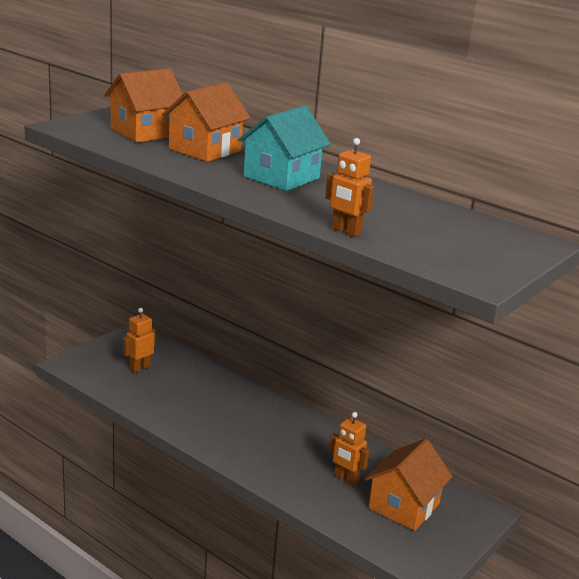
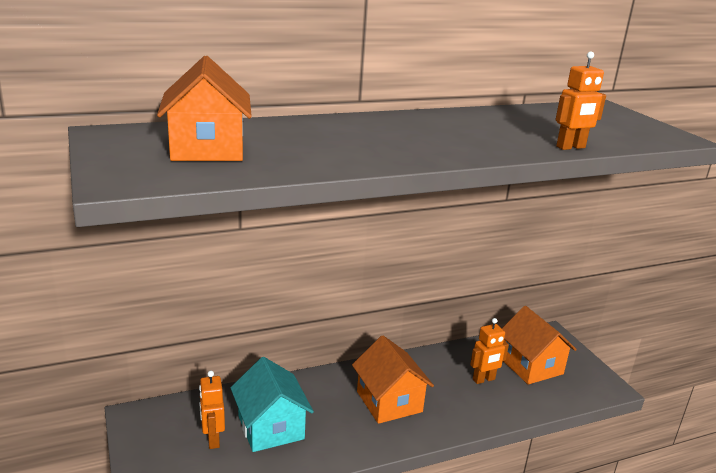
camera: 60 degrees left, 0 degrees up
(205, 150) = (302, 139): orange house -> orange house (389, 402)
(281, 177) = (415, 133): turquoise house -> turquoise house (271, 427)

